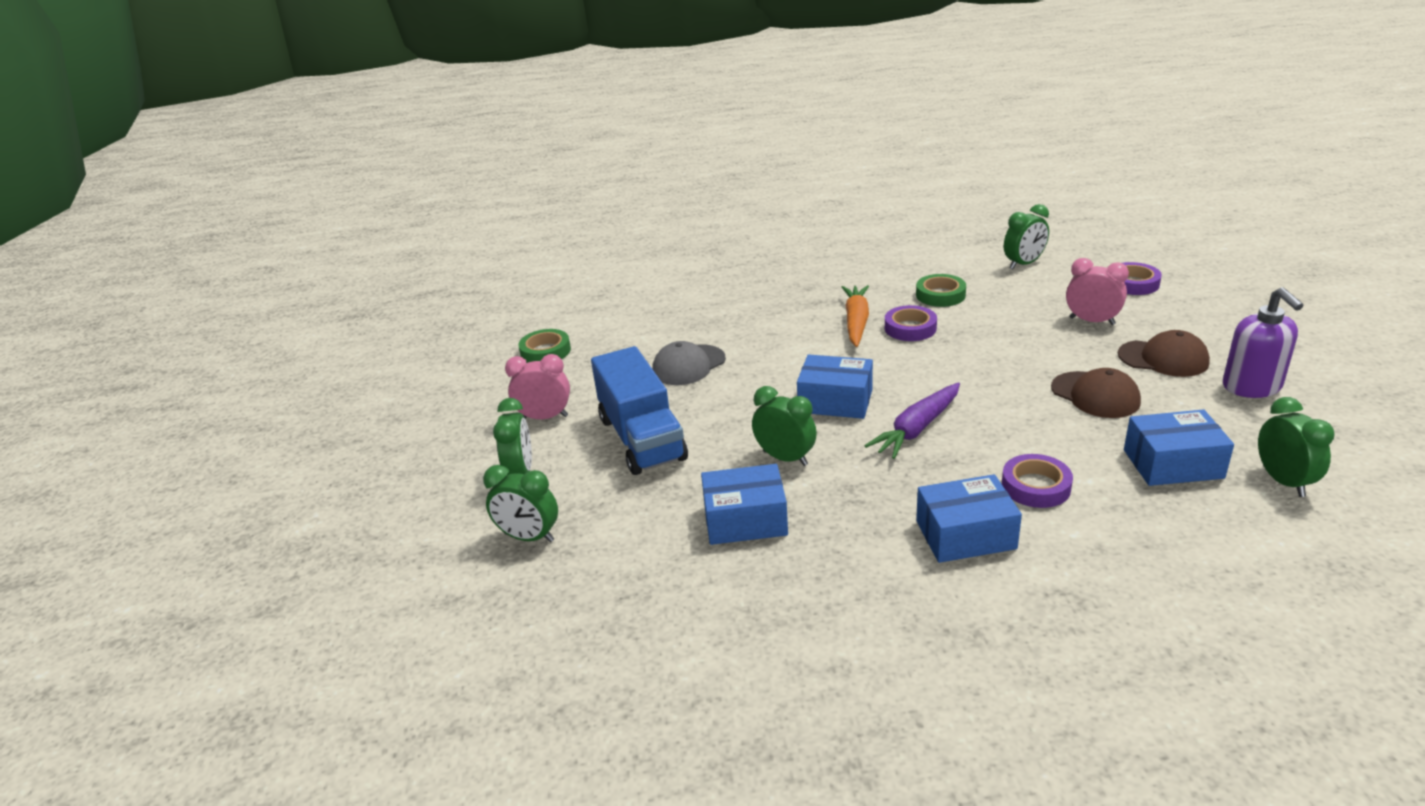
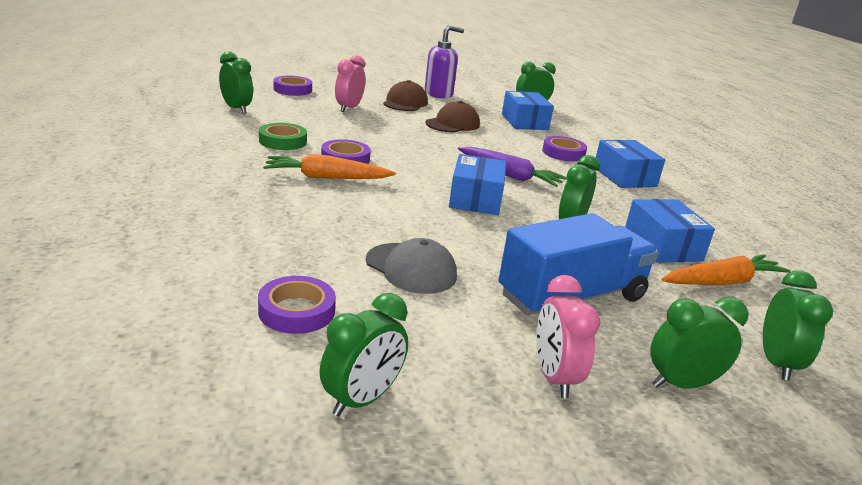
camera: 105 degrees left, 5 degrees down
(545, 351) = (362, 399): green tape -> green clock
(634, 327) = (296, 311): none -> purple tape
(664, 546) = (722, 282): none -> orange carrot

